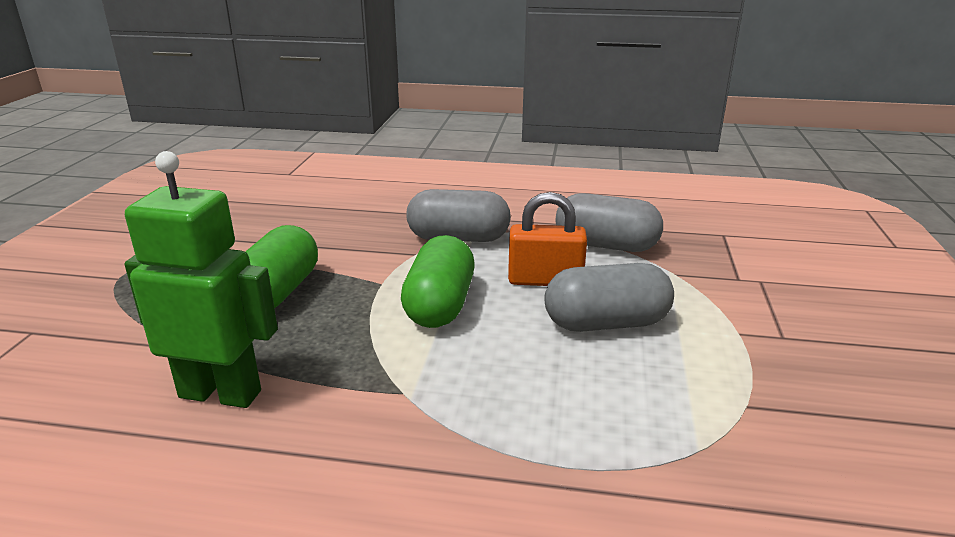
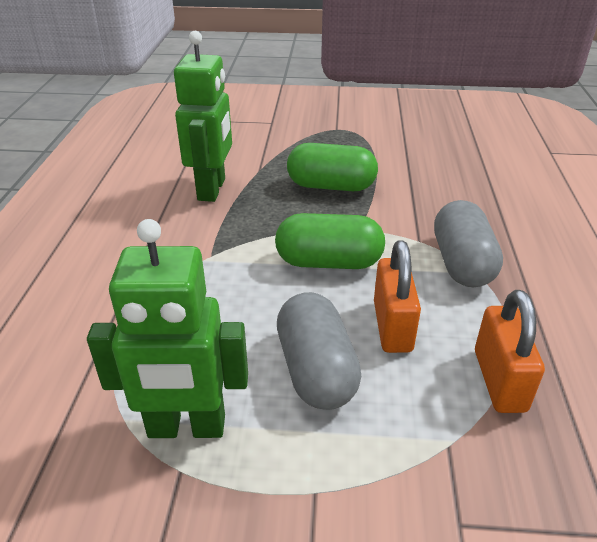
camera: 85 degrees right, 10 degrees up
(606, 245) = (499, 380): grey capsule -> orange padlock
(696, 402) = (186, 427): none -> green robot

